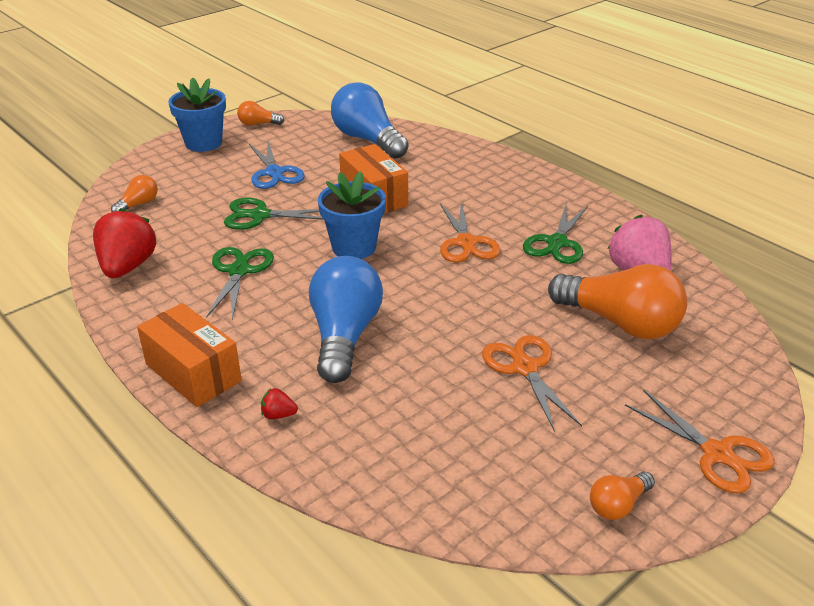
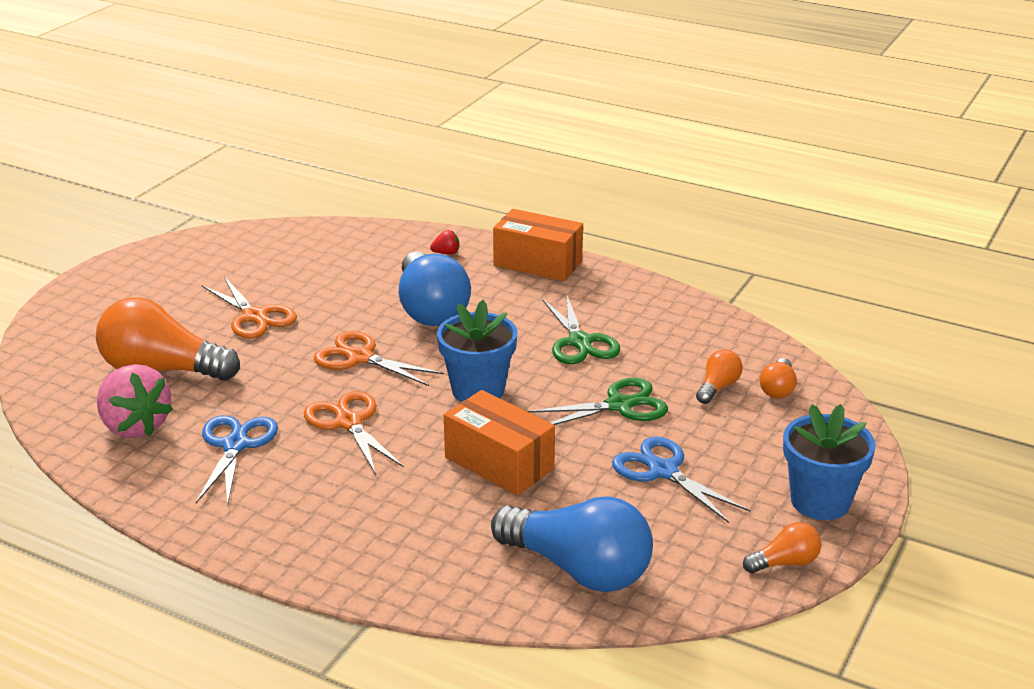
camera: 160 degrees right, 5 degrees down
(127, 267) = (695, 324): red strawberry -> none
(557, 243) = (235, 445): green scissors -> blue scissors
(618, 505) = (175, 253): orange light bulb -> orange light bulb (717, 387)
(717, 454) = (92, 291): orange scissors -> orange scissors (360, 358)

